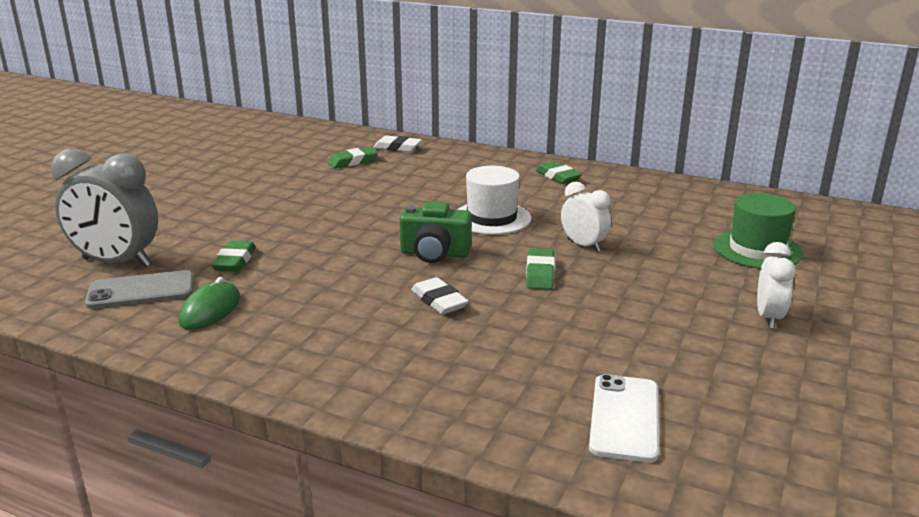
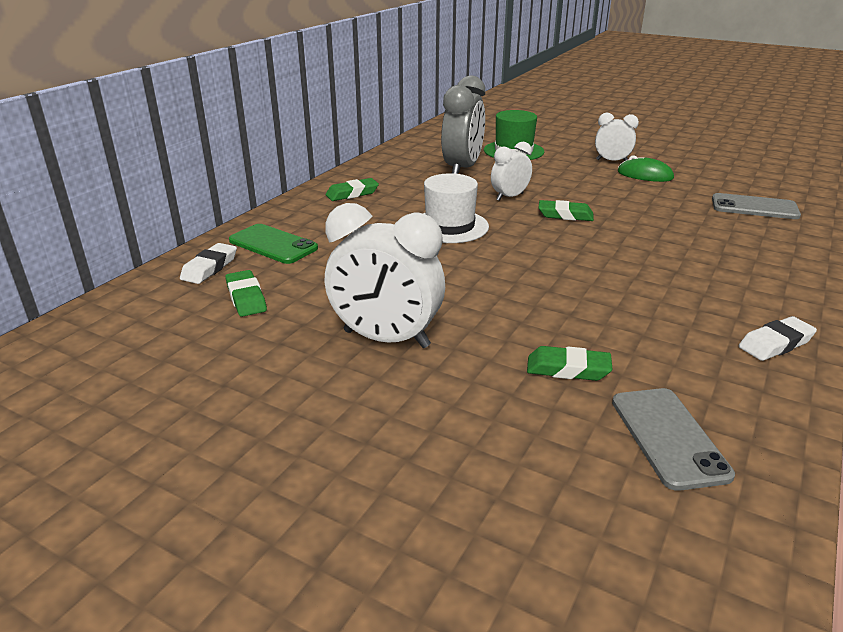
camera: 85 degrees left, 5 degrees up
(116, 262) = (591, 478): grey clock -> grey clock (462, 169)
(210, 310) = (694, 375): green mouse -> green mouse (645, 175)
(290, 203) = (386, 339): none -> white clock
(435, 254) = (532, 254): green camera -> none
(439, 160) = (273, 244): none -> green phone
(439, 301) = (627, 255): white eraser -> white eraser (775, 344)
(624, 418) = (754, 207): white phone -> grey phone

